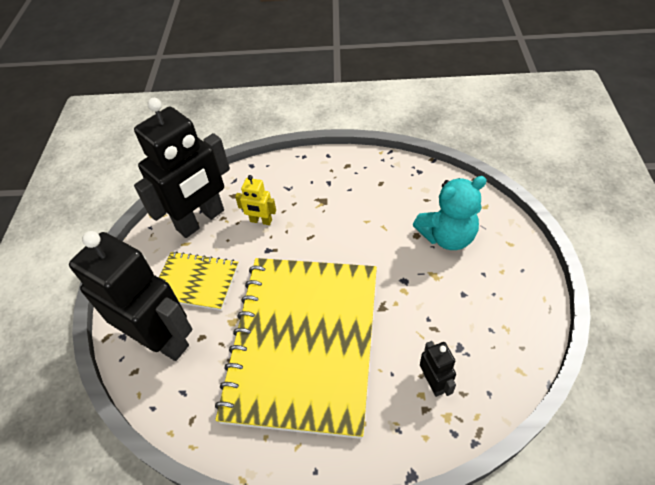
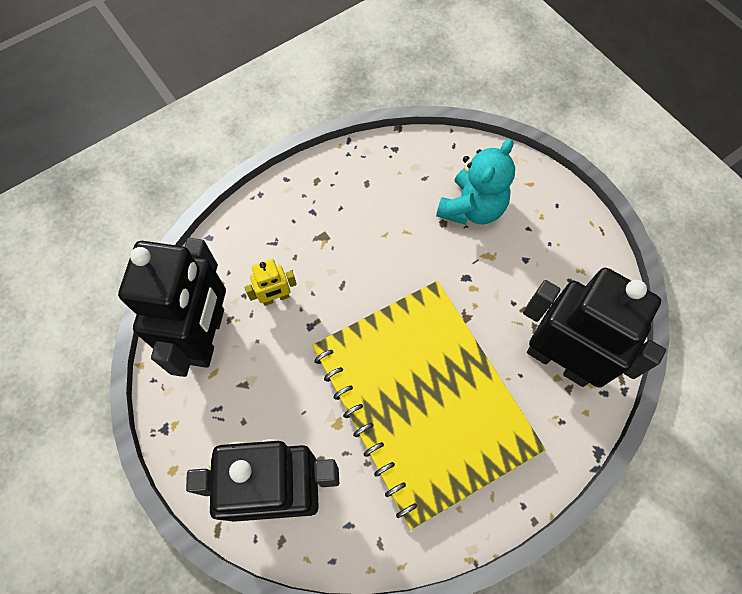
camera: 40 degrees left, 15 degrees up
(196, 281) = (263, 407): yellow notebook -> none
(433, 383) = (559, 360): black robot -> black robot, size x2.31

